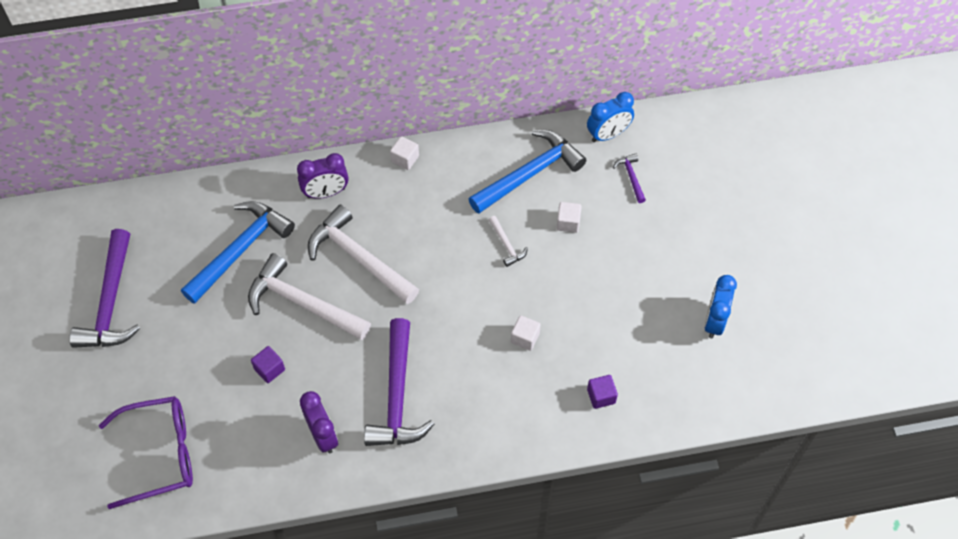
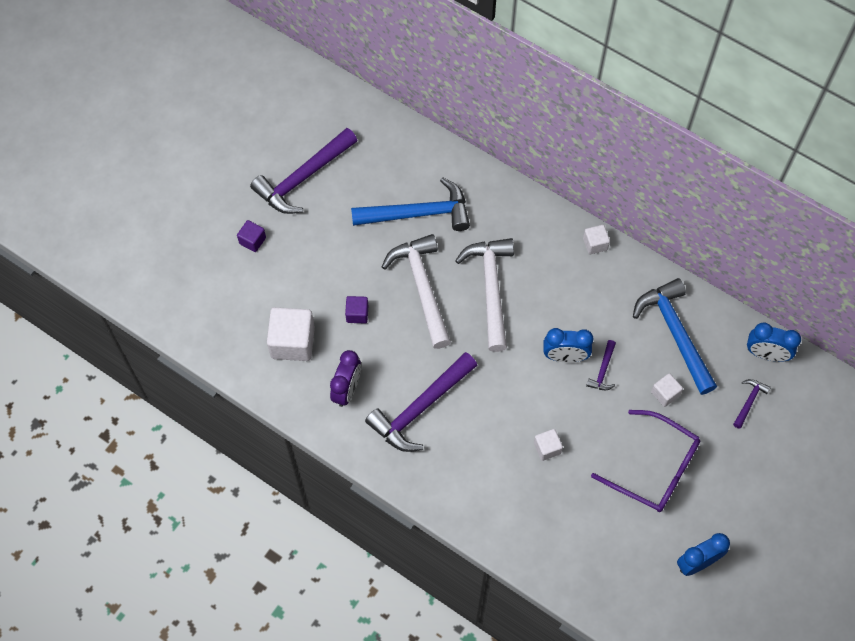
camera: 45 degrees right, 5 degrees up
(160, 454) = (238, 309): purple glasses -> purple glasses (654, 468)
(237, 439) = (292, 342): none -> white cube
(326, 193) = (515, 222): purple clock -> none
(468, 259) = (565, 356): none -> blue clock
(506, 245) = (603, 371): white hammer -> purple hammer
(530, 173) = (675, 333): blue hammer -> blue hammer turned 120 degrees counterclockwise
(601, 396) = (557, 538): purple cube -> purple cube (252, 240)

